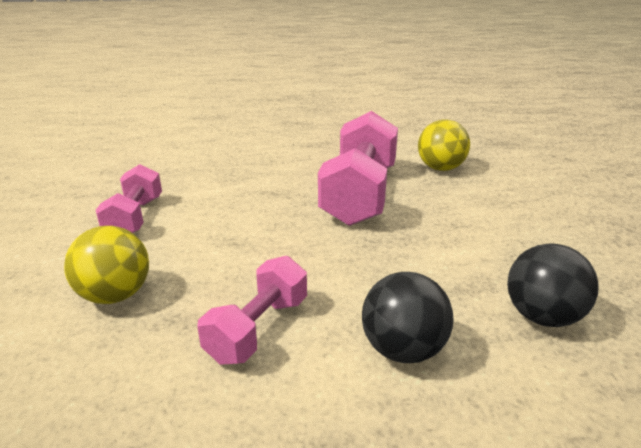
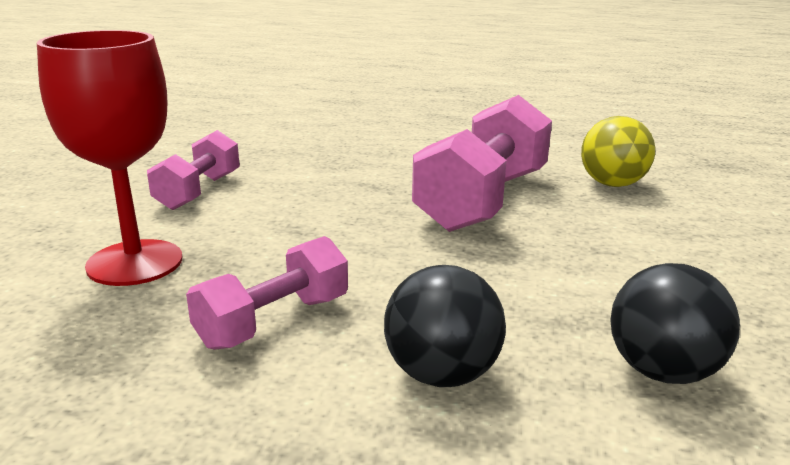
camera: 15 degrees right, 5 degrees down
(115, 295) = (135, 263): yellow ball -> red goblet

